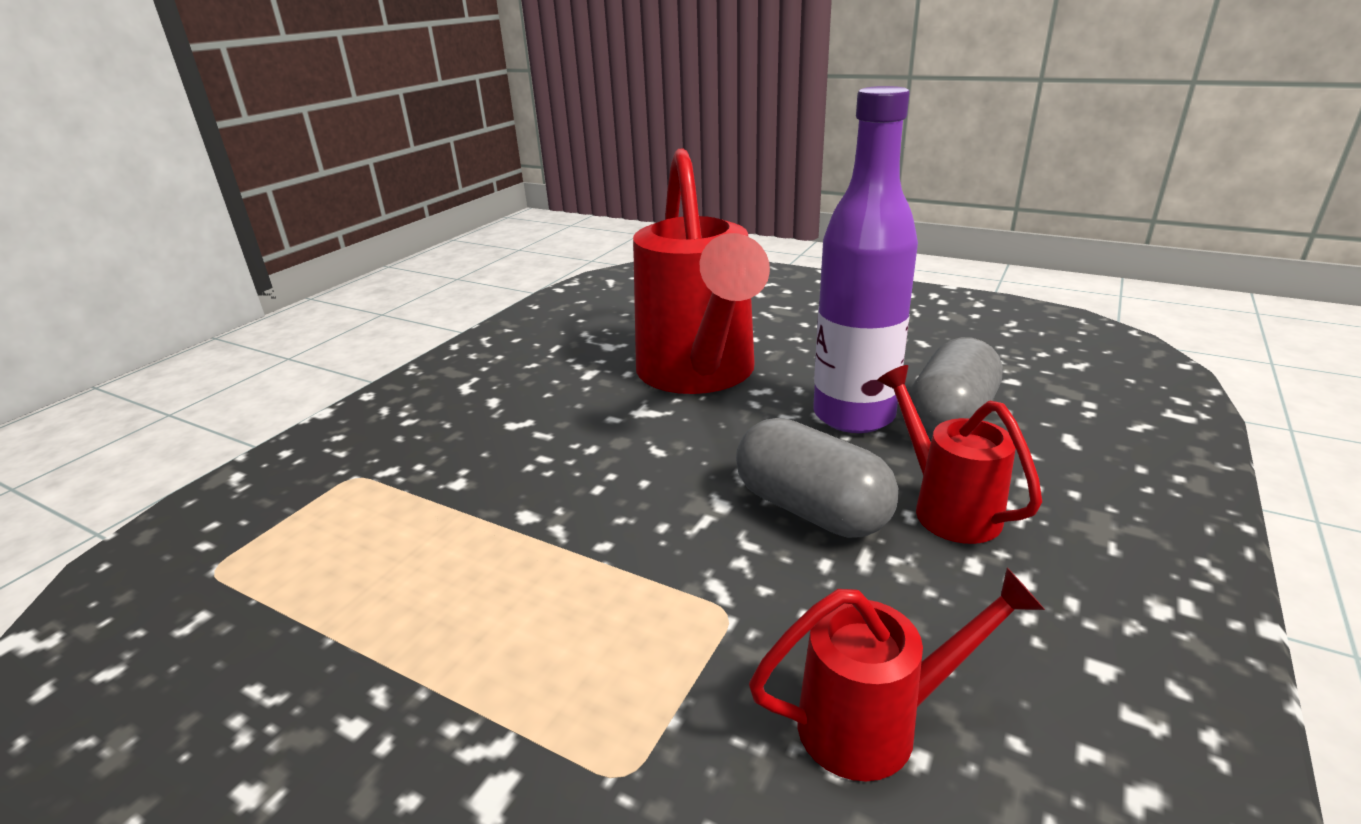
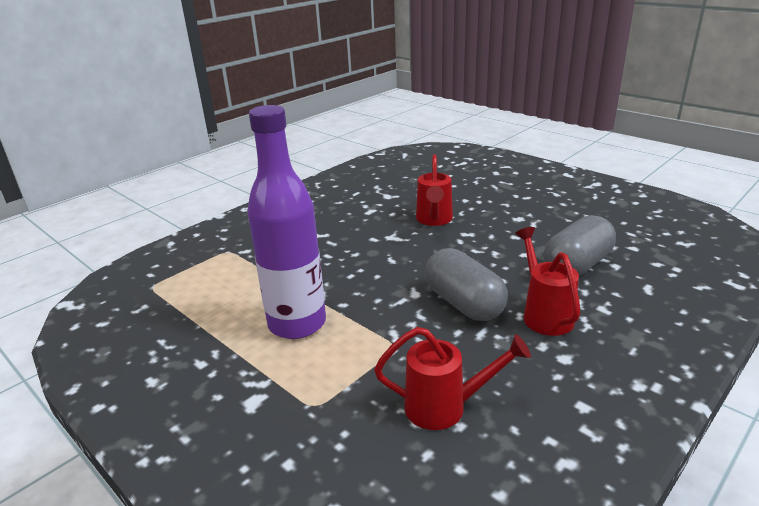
camera: 15 degrees right, 0 degrees up
(699, 376) = (434, 220): red watering can -> red watering can, size x0.49
(853, 415) = (516, 255): purple bottle -> purple bottle (297, 324)

